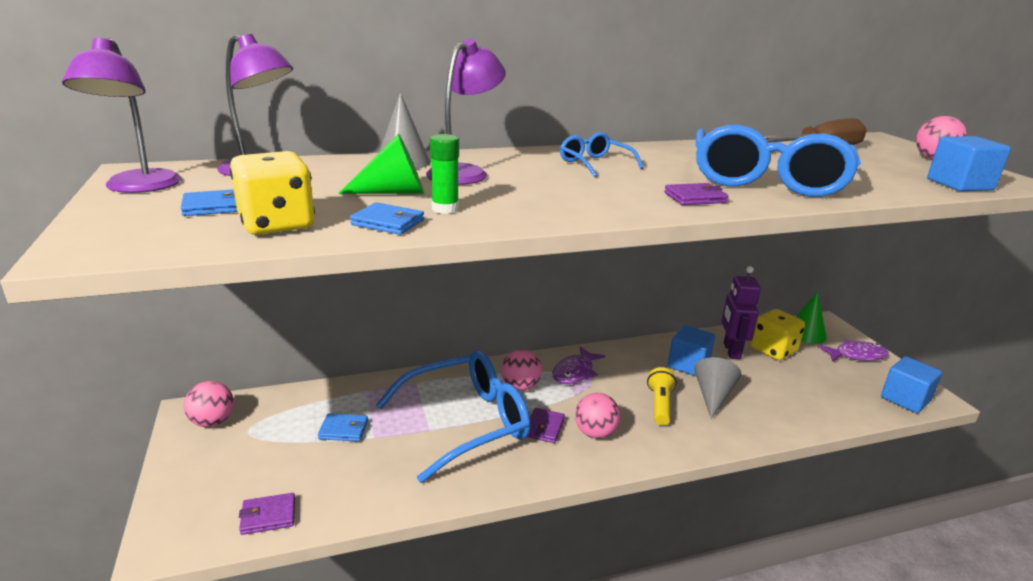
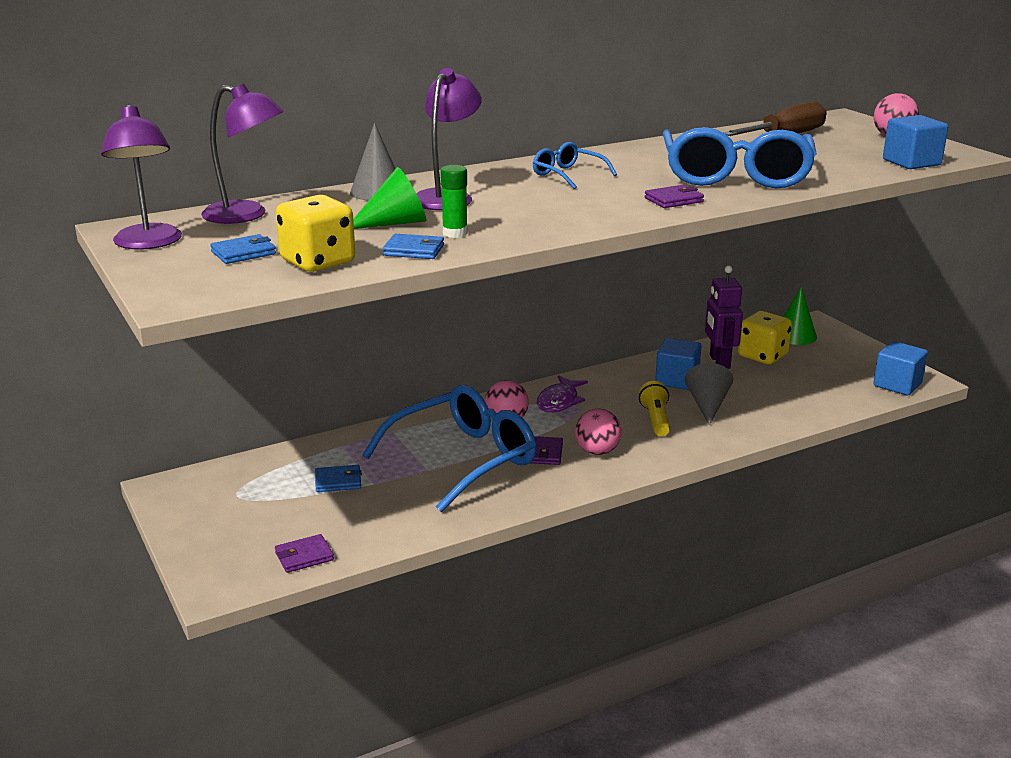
camera: 10 degrees left, 0 degrees up
(213, 422) = (193, 492): pink ball -> none
(856, 355) = (848, 351): purple fish -> none

